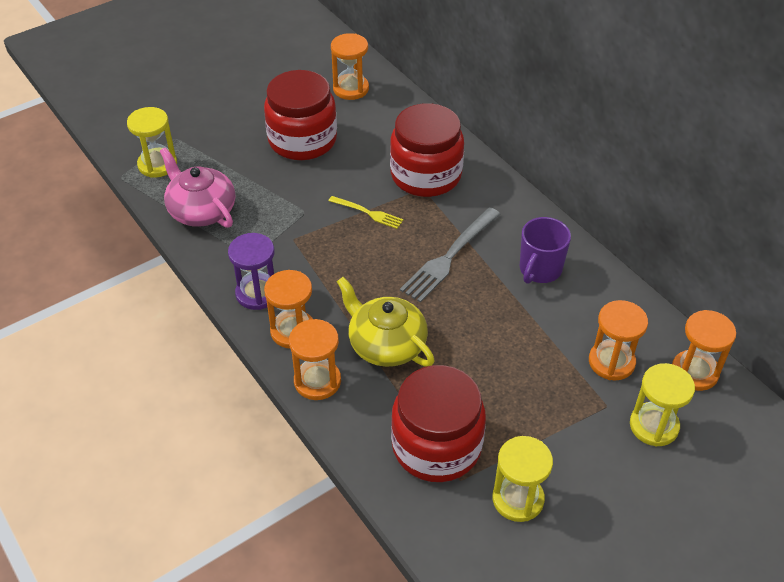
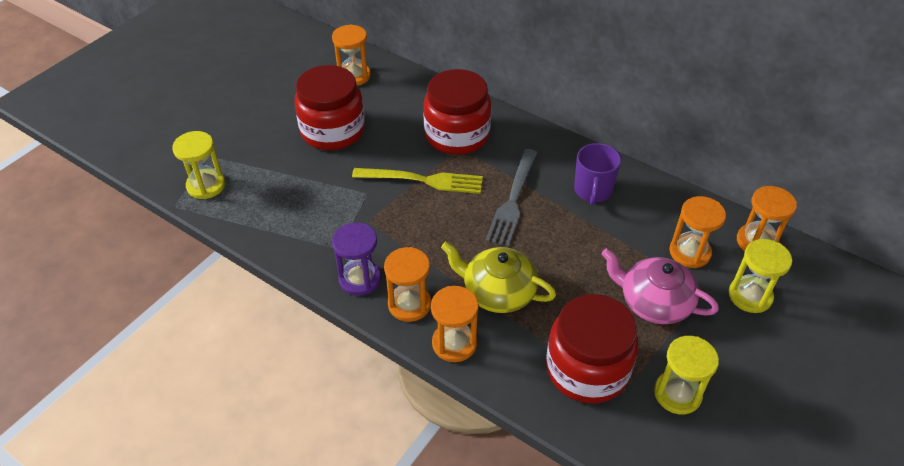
camera: 20 degrees left, 0 degrees up
(201, 210) = (269, 217): pink teapot -> pink teapot (654, 302)
(368, 213) = (424, 180): yellow fork -> yellow fork, size x1.76

